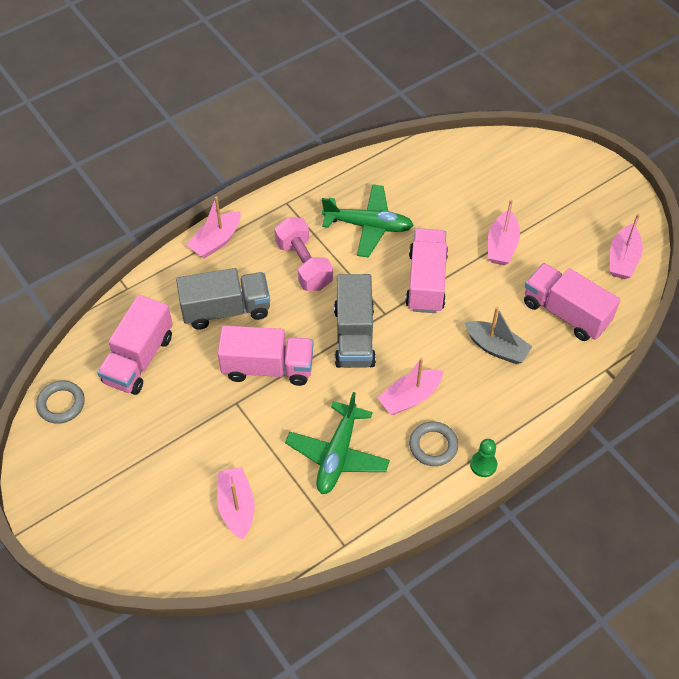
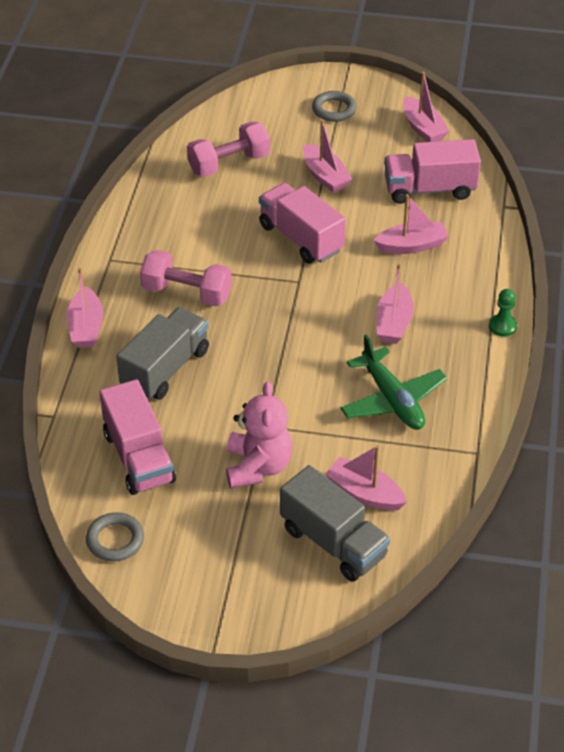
camera: 45 degrees left, 10 degrees down
(197, 428) = (258, 467): none -> pink teddy bear
(268, 367) = (257, 383): pink truck -> none
(354, 336) = (295, 313): grey truck -> grey truck (333, 542)
(368, 226) = (202, 231): green plane -> none
(433, 446) = (452, 341): grey ring -> grey ring (334, 109)
(446, 187) = (229, 164): none -> pink dumbbell
(496, 348) = (411, 246): grey boat -> pink boat

